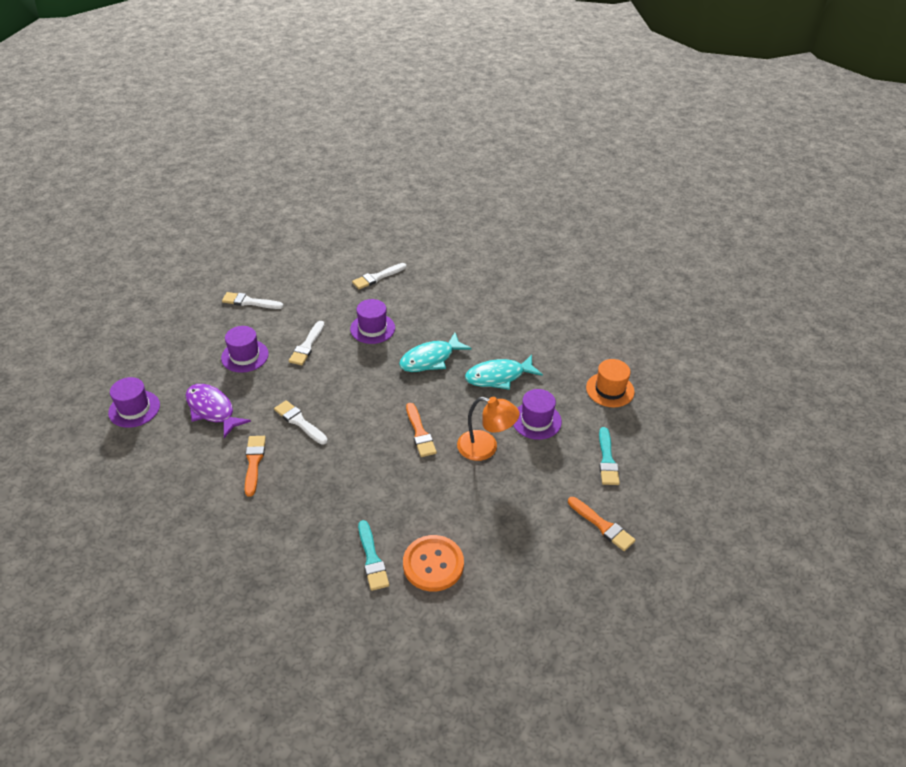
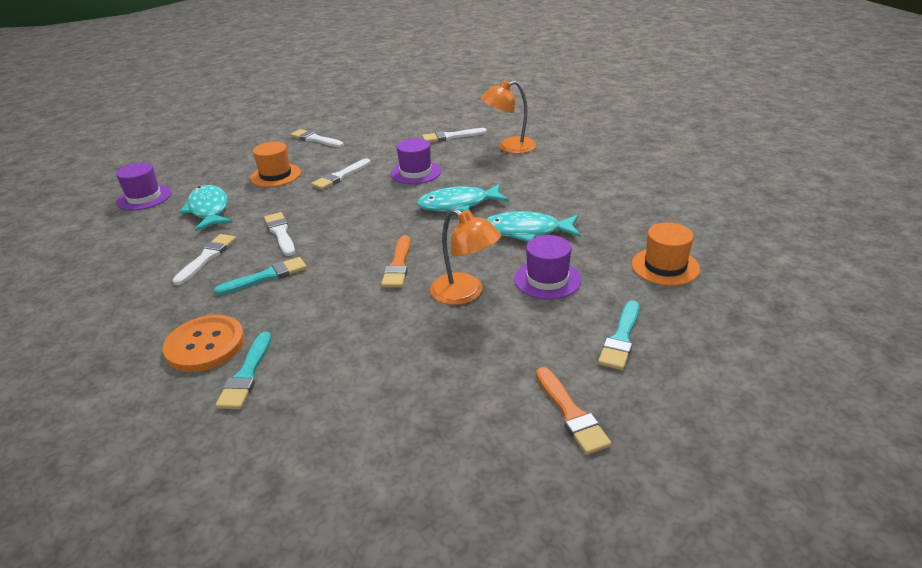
camera: 25 degrees right, 10 degrees down
(212, 410) = (209, 210): purple fish -> turquoise fish
(245, 356) = (275, 175): purple hat -> orange hat
(254, 462) = (207, 257): orange brush -> white brush
(321, 469) = (266, 276): none -> turquoise brush
(433, 564) = (312, 400): orange button -> orange button (205, 345)
(436, 283) = (509, 147): none -> orange lamp

